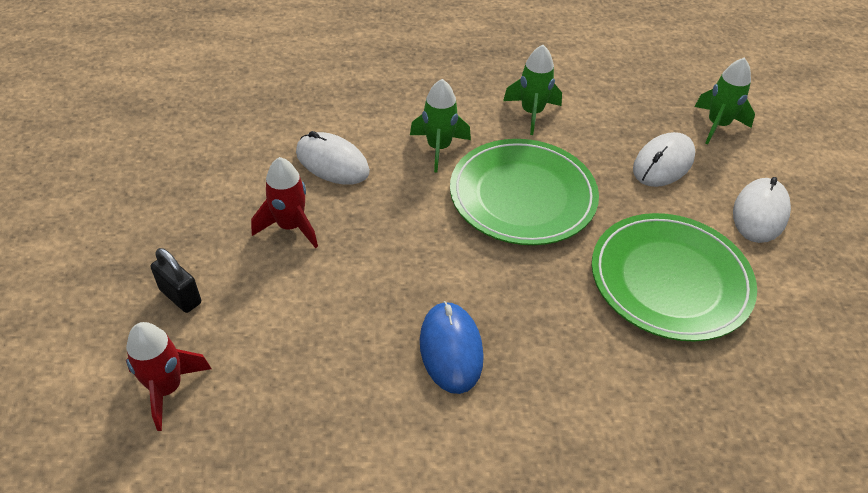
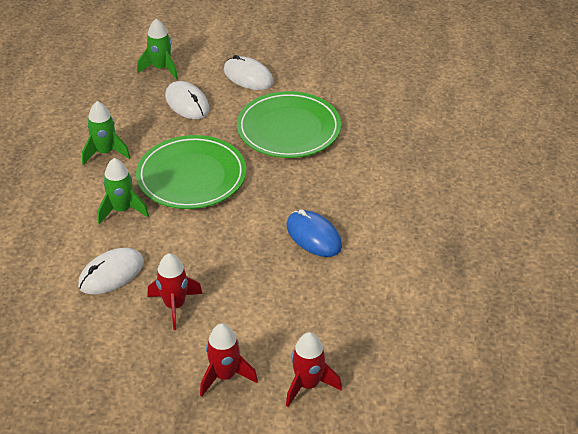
camera: 75 degrees left, 5 degrees down
(180, 296) = (225, 376): black padlock -> red rocket
(451, 349) = (313, 236): blue mouse -> blue mouse turned 45 degrees clockwise

